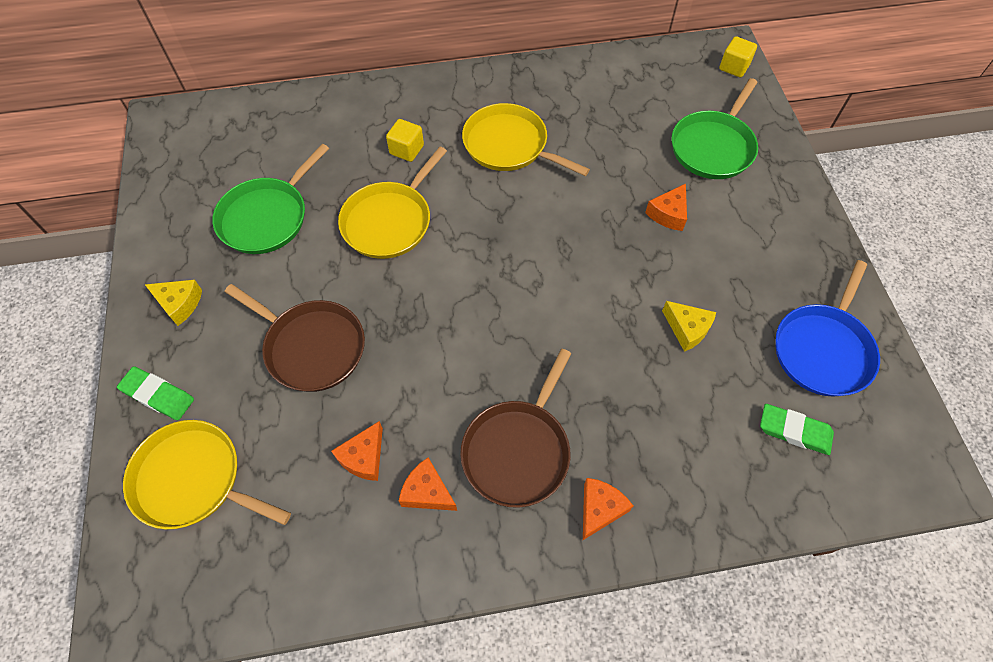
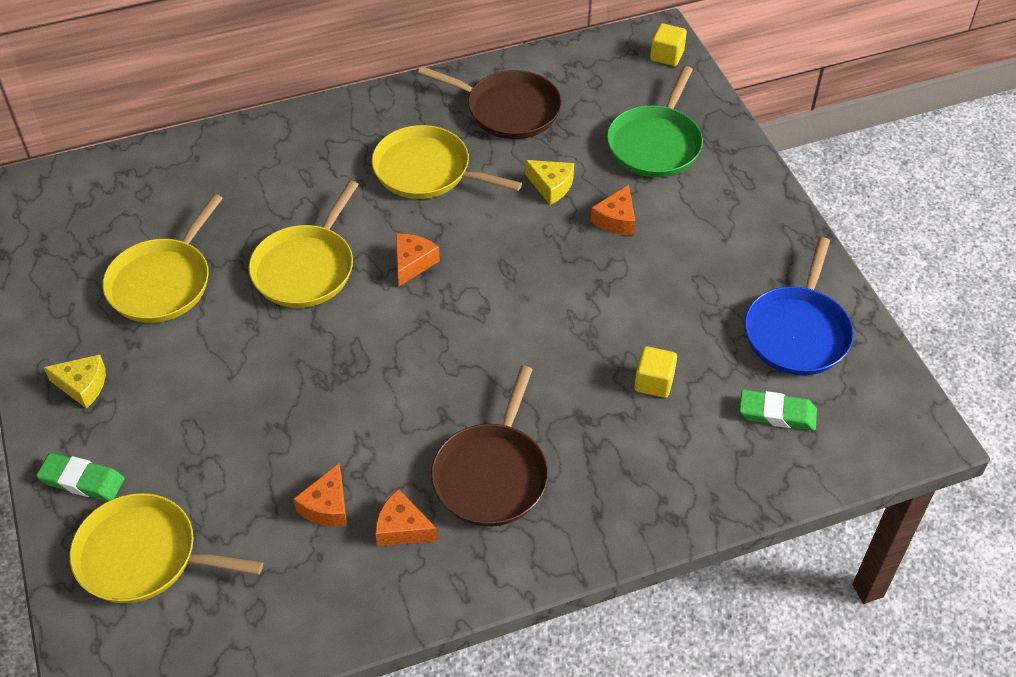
camera: 10 degrees left, 10 degrees down
(267, 217) = (163, 282): green pan -> yellow pan
(311, 347) = (245, 408): brown pan -> brown pan (508, 109)
(406, 150) = (310, 190): yellow cube -> yellow cube (654, 382)
(600, 509) = (587, 516): orange cheese -> orange cheese (412, 263)
(687, 329) = (653, 332): yellow cheese -> yellow cheese (551, 186)

